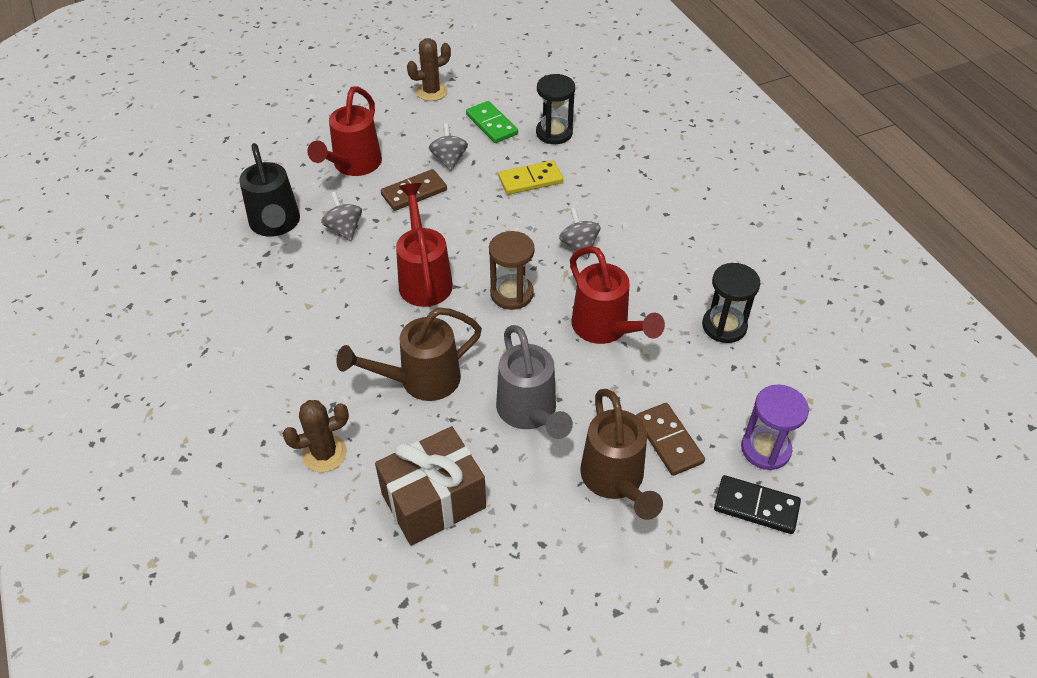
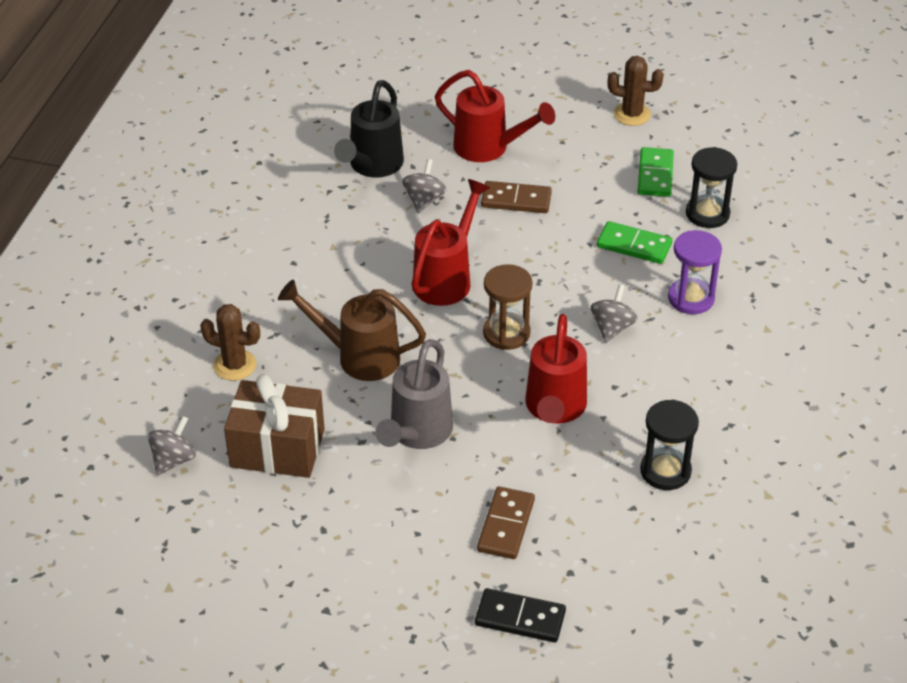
camera: 40 degrees right, 5 degrees down
(353, 165) = (488, 148): red watering can -> red watering can turned 120 degrees counterclockwise
(449, 159) = (579, 187): grey spinning top -> grey spinning top (173, 459)
(530, 180) = (634, 245): yellow domino -> green domino
(615, 481) = (428, 525): brown watering can -> none
(756, 506) = (520, 618): black domino -> black domino turned 45 degrees counterclockwise
(765, 449) = (581, 585): purple hourglass -> purple hourglass (691, 298)

